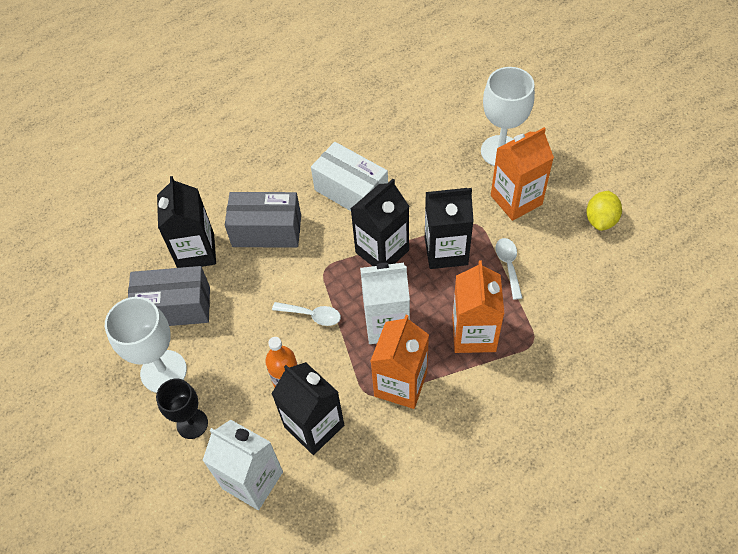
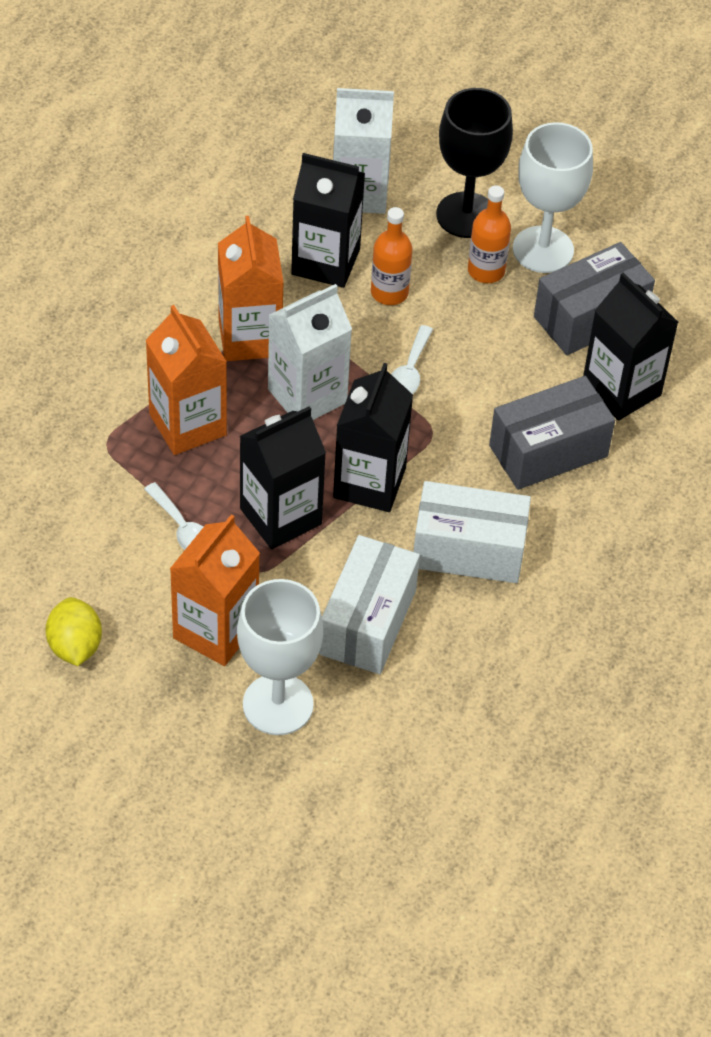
camera: 145 degrees right, 5 degrees down
(192, 424) = (466, 215): black goblet -> black goblet, size x1.52
(212, 370) = (486, 271): none -> orange bottle
(312, 315) = (409, 371): white spoon -> white spoon turned 60 degrees counterclockwise
(430, 175) = (367, 622): none -> white box

